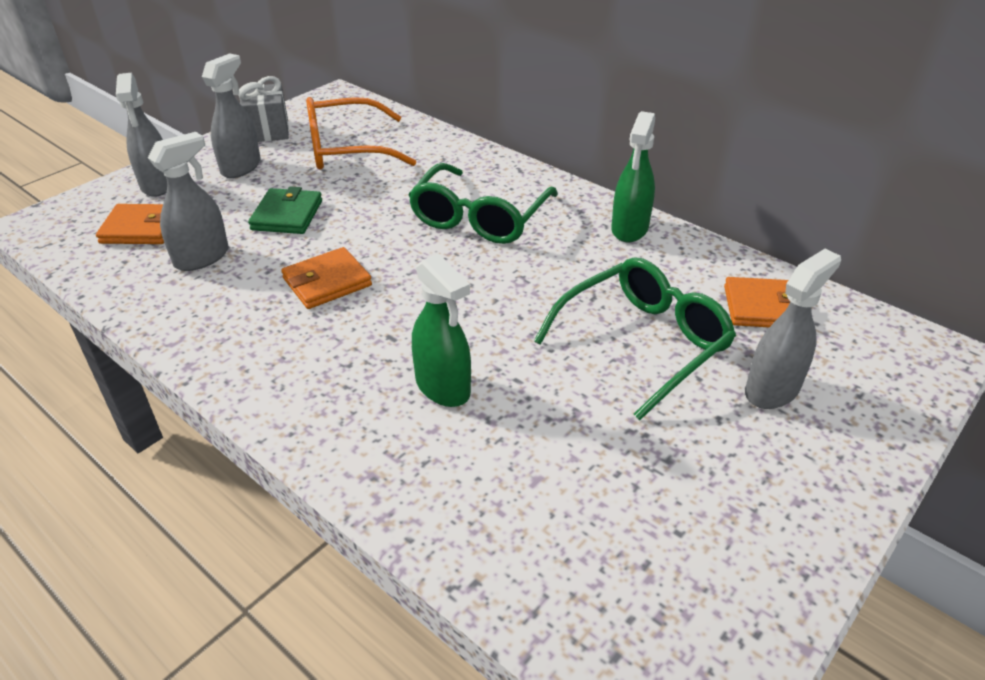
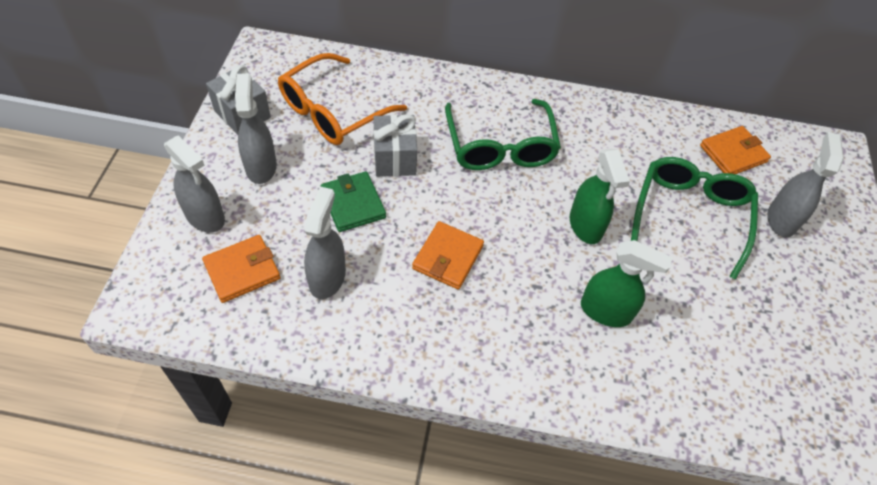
camera: 35 degrees left, 15 degrees up
(363, 196) = (394, 158): none -> grey gift
(629, 229) = (607, 116): green spray bottle -> green spray bottle (585, 226)

